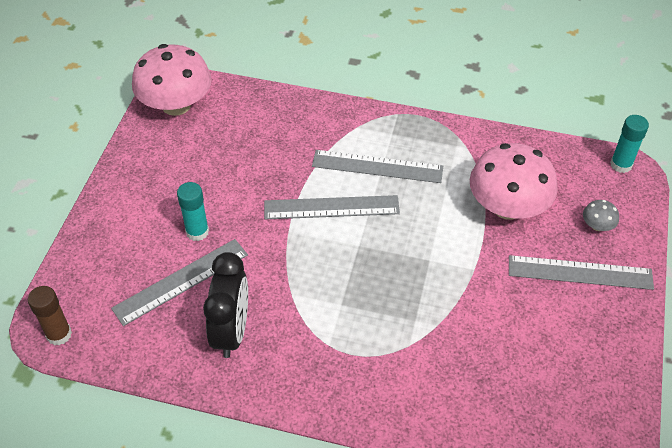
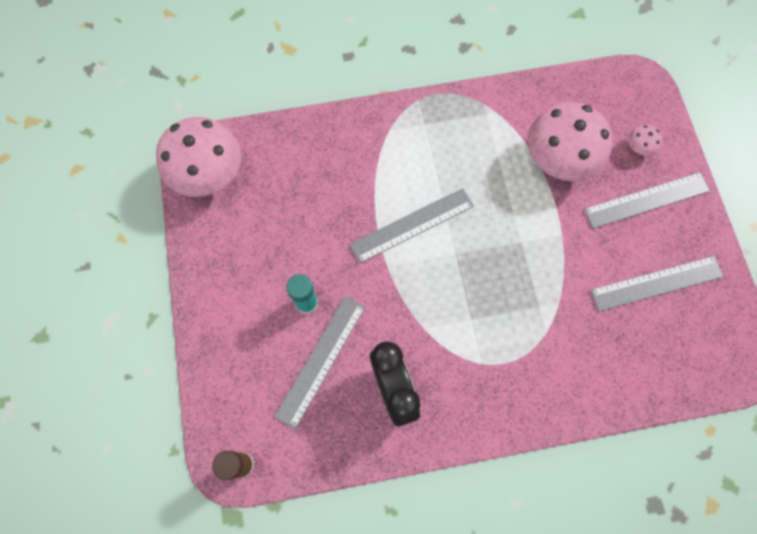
camera: 25 degrees left, 20 degrees up
(377, 166) = (429, 164): grey ruler -> grey ruler (656, 283)
(597, 225) = (639, 147): grey mushroom -> pink mushroom
(621, 164) = (630, 77): turquoise glue stick -> none

